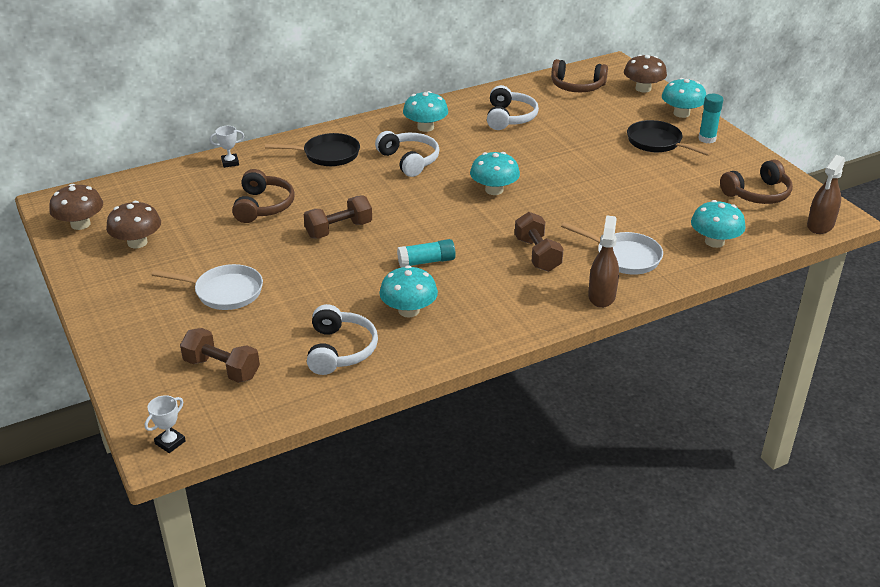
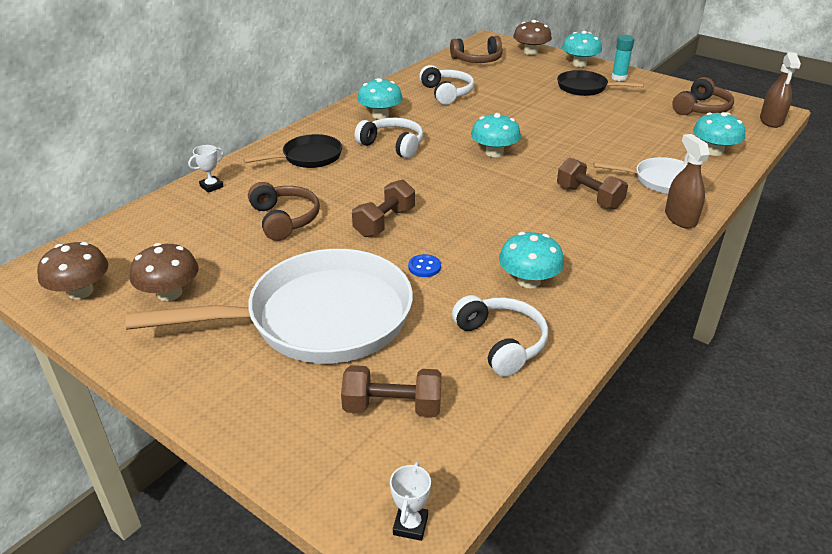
camera: 25 degrees left, 0 degrees up
(224, 292) = (319, 318): white pan -> white pan, size x2.00
(336, 275) = (424, 267): none -> blue button
(426, 261) = (498, 230): turquoise glue stick -> none

